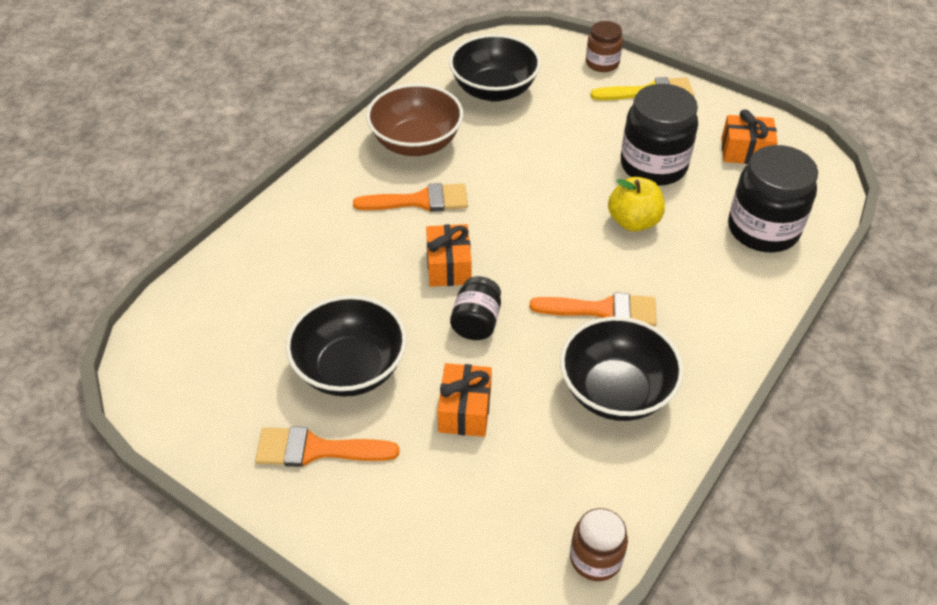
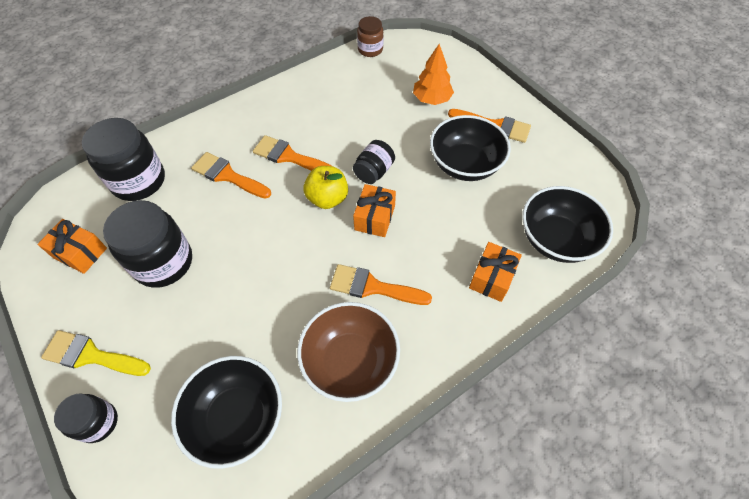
camera: 160 degrees left, 10 degrees up
(435, 472) = (431, 99): none -> orange tree
(465, 410) = (403, 123): orange gift -> orange gift (491, 278)
(602, 63) = (98, 422): brown jar -> black jar
(615, 391) = (314, 111): black bowl -> black bowl (556, 239)
(633, 221) = (220, 215): yellow apple -> yellow apple (327, 198)
(663, 264) = (227, 176): none -> orange brush

